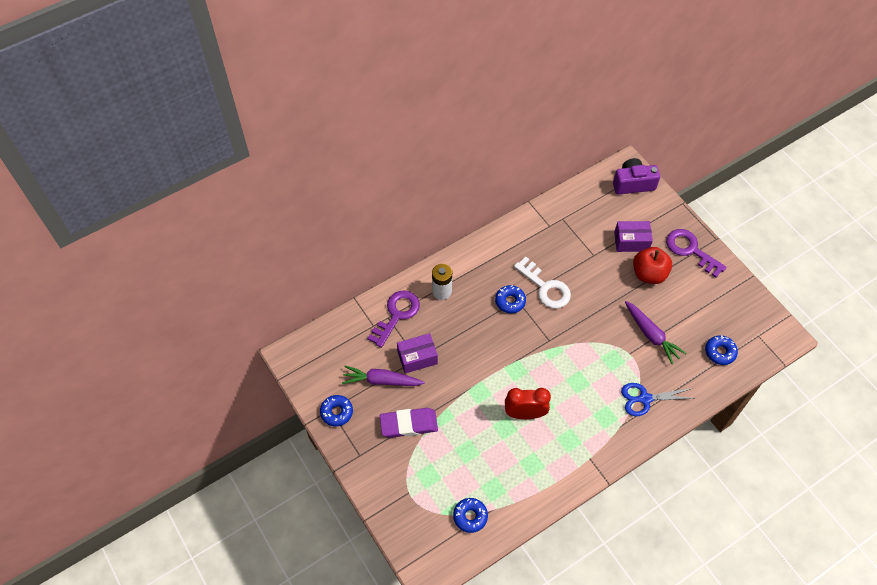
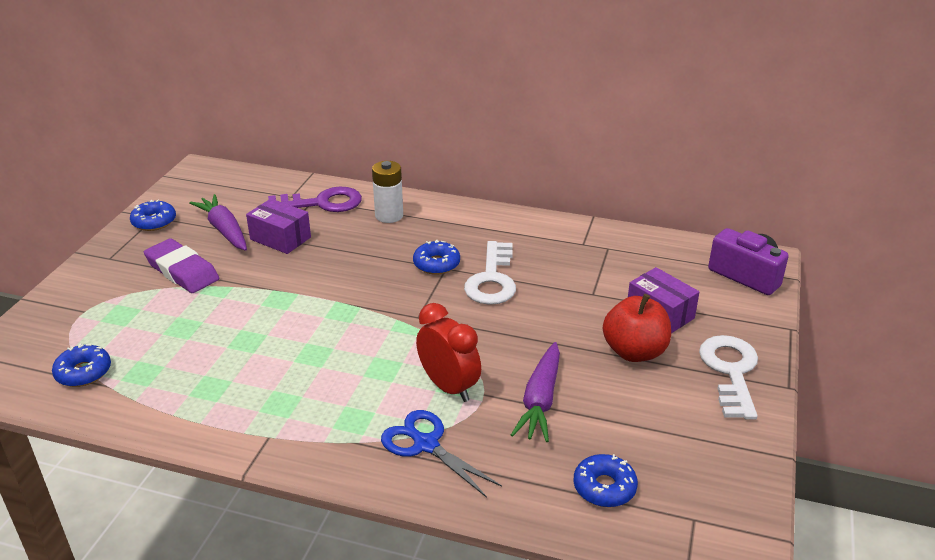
camera: 50 degrees right, 25 degrees down
(525, 414) = (284, 347): red clock -> red clock (448, 387)
(690, 250) = (730, 371): purple key -> white key

